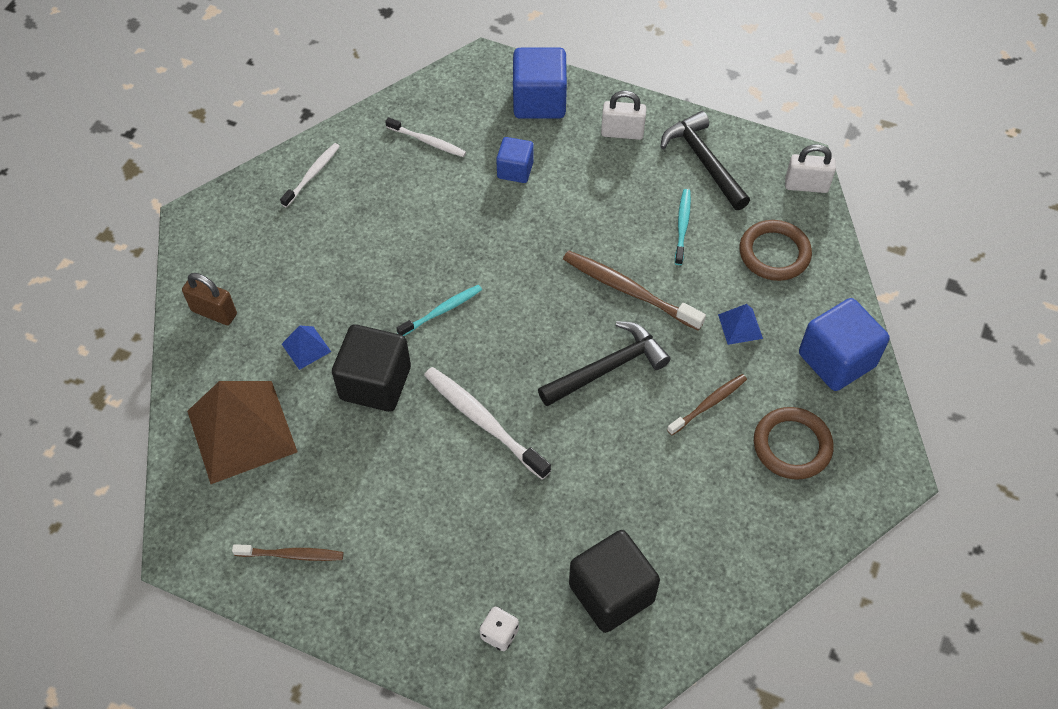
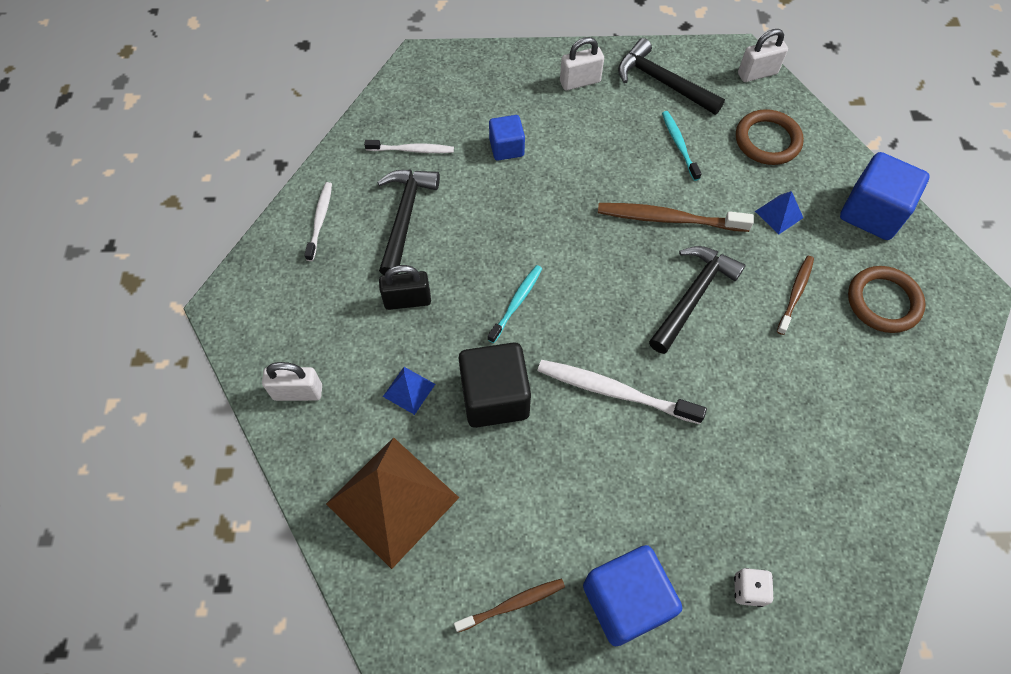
camera: 25 degrees left, 5 degrees up
(214, 312) = (298, 392): brown padlock -> white padlock
(348, 272) = (407, 300): none -> black padlock
(387, 199) = (405, 217): none -> black hammer
(539, 101) = (491, 79): blue cube -> blue cube (625, 601)
(611, 593) = (820, 503): black cube -> none

